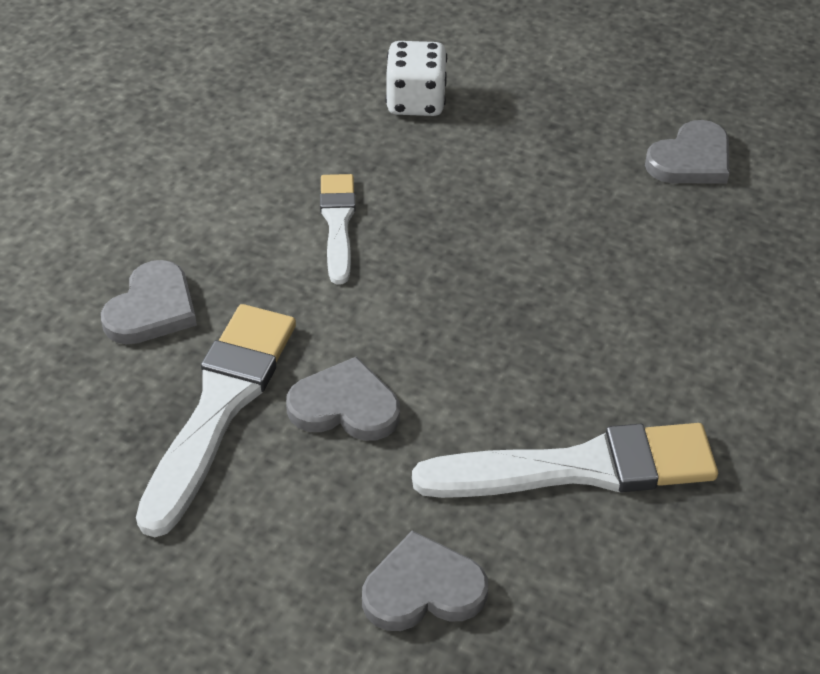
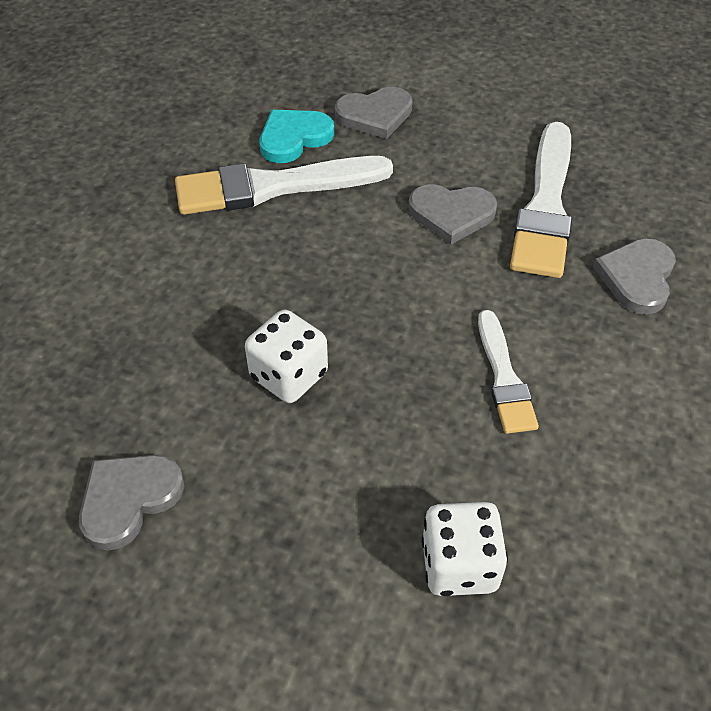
camera: 175 degrees right, 5 degrees up
(552, 553) = (294, 138): none -> turquoise heart
(554, 241) = (289, 375): none -> white dice

